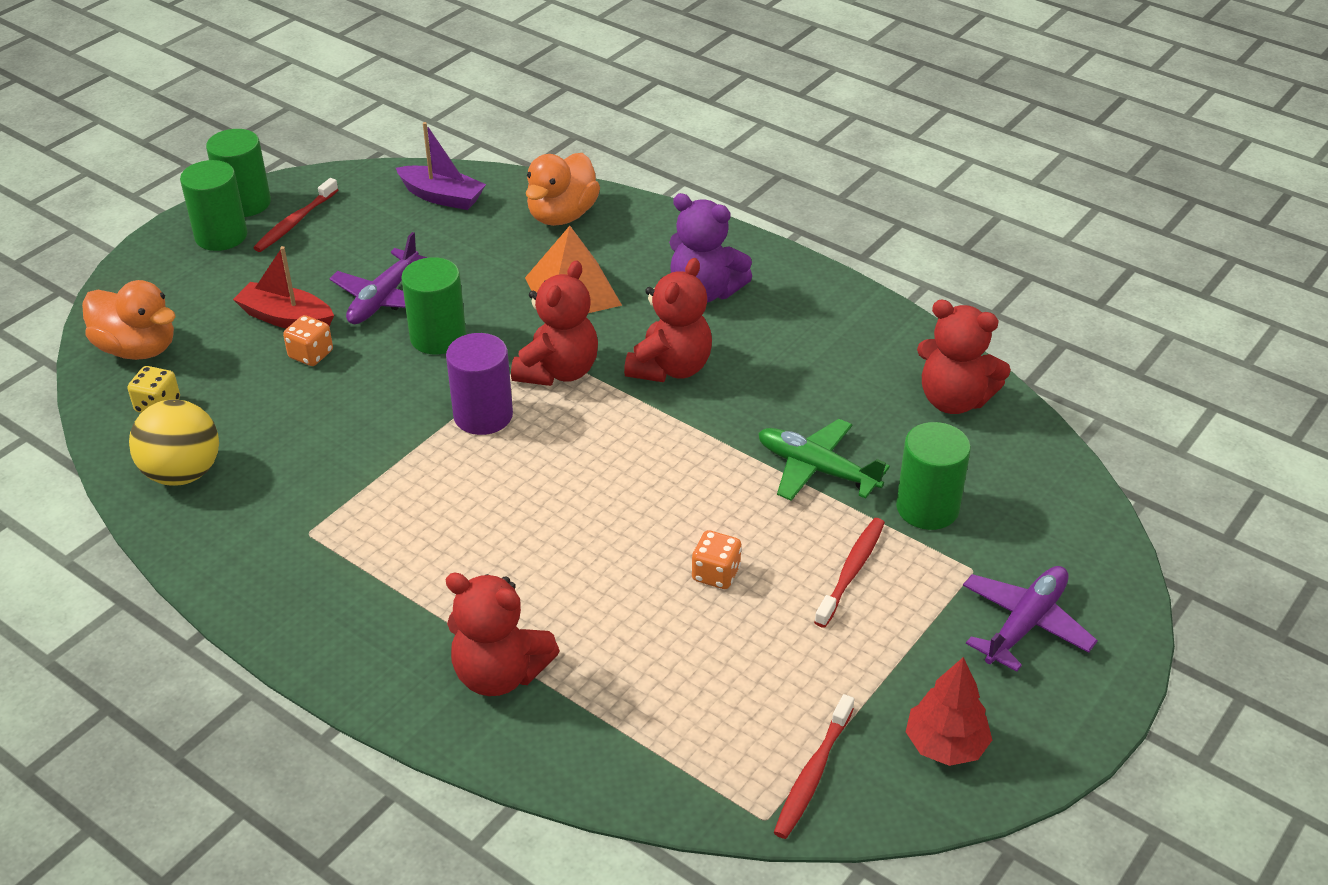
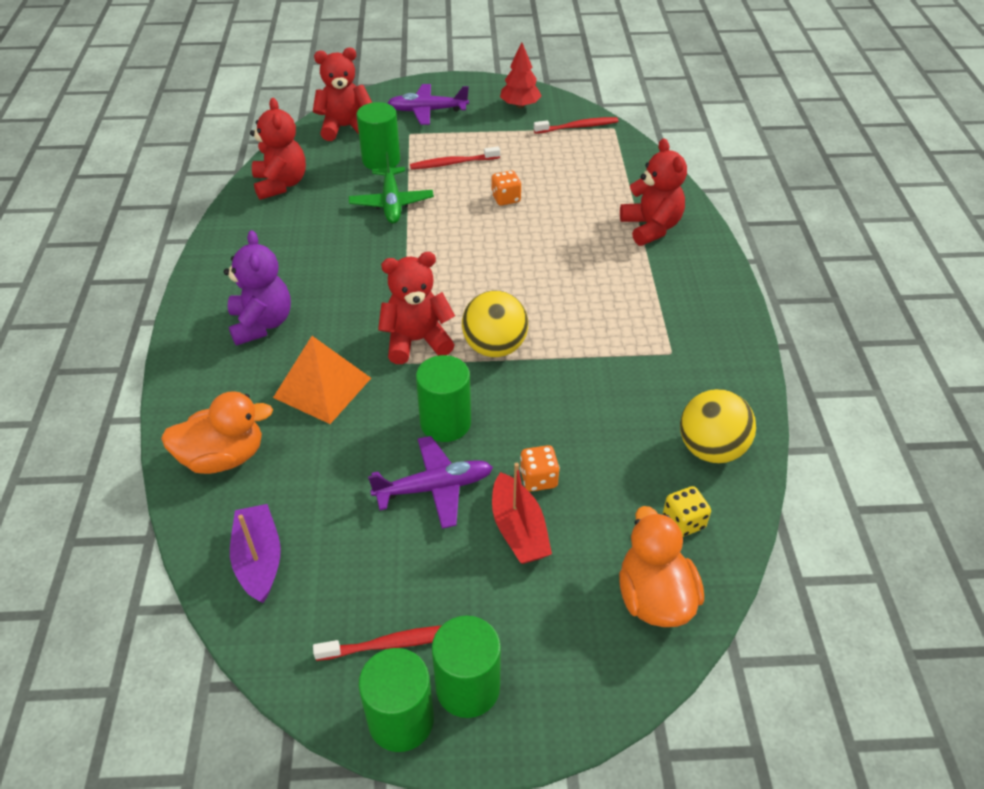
camera: 130 degrees left, 5 degrees up
(483, 415) = (494, 347): purple cylinder -> yellow ball
(670, 368) = (361, 296): red teddy bear -> red teddy bear (345, 127)

